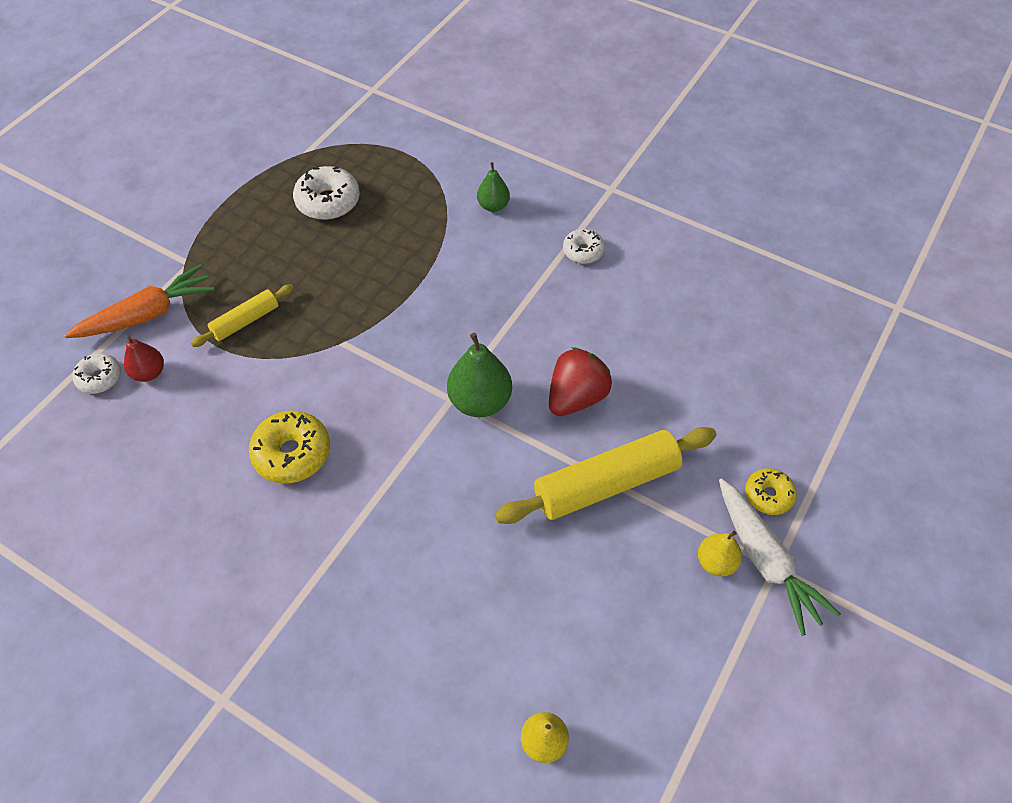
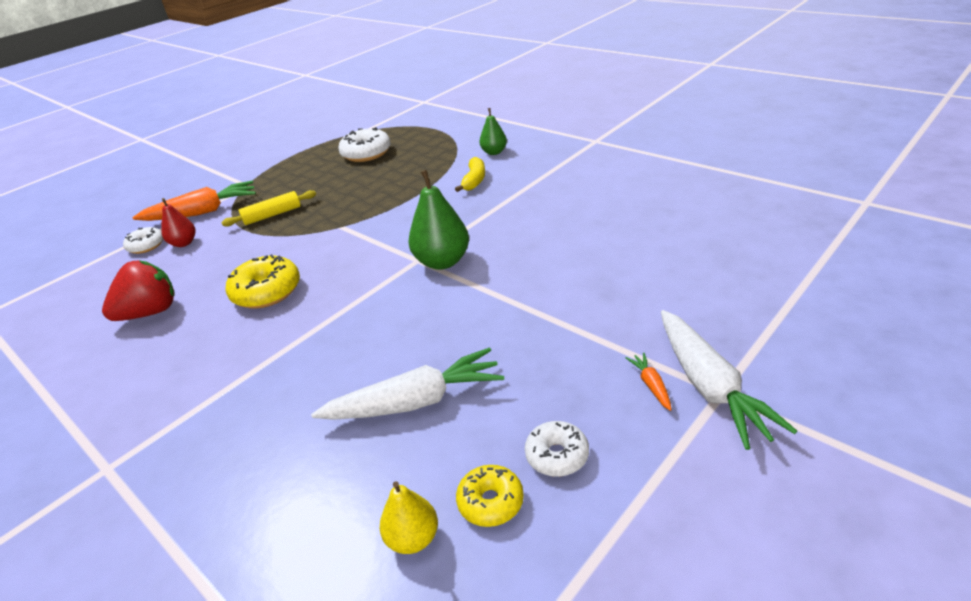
camera: 15 degrees right, 20 degrees down
(482, 260) = (474, 180): none -> yellow banana
(504, 597) = (415, 402): none -> white carrot
(576, 397) = (532, 260): red strawberry -> red strawberry (150, 312)
(583, 251) = (562, 174): white donut -> white donut (557, 455)
(606, 484) = (545, 319): yellow rolling pin -> none
(716, 562) = (651, 385): yellow pear -> orange carrot
(768, 495) = (718, 333): yellow donut -> yellow donut (490, 502)

